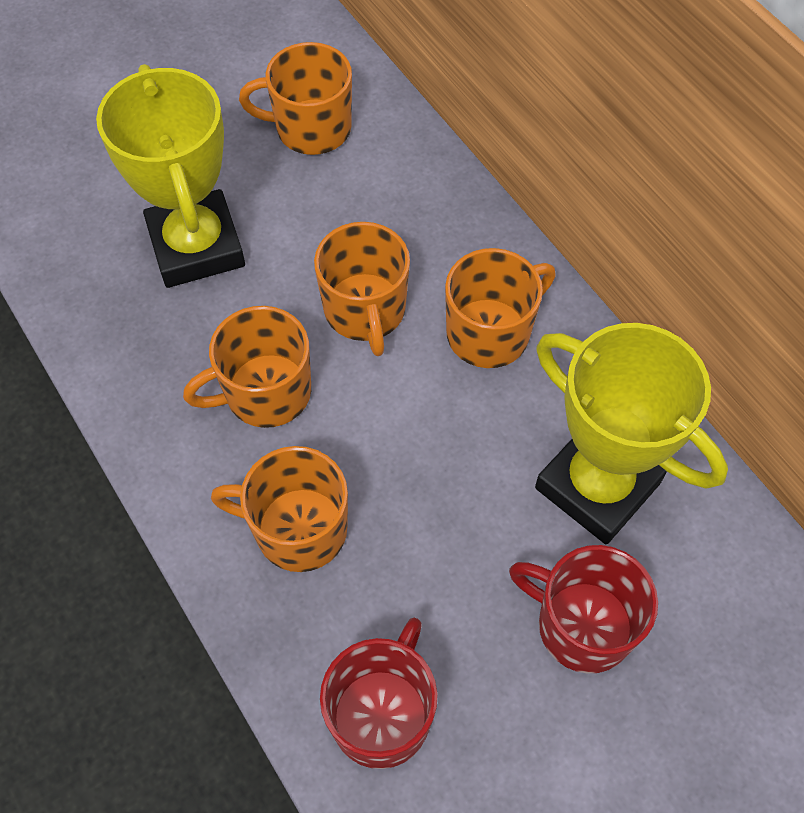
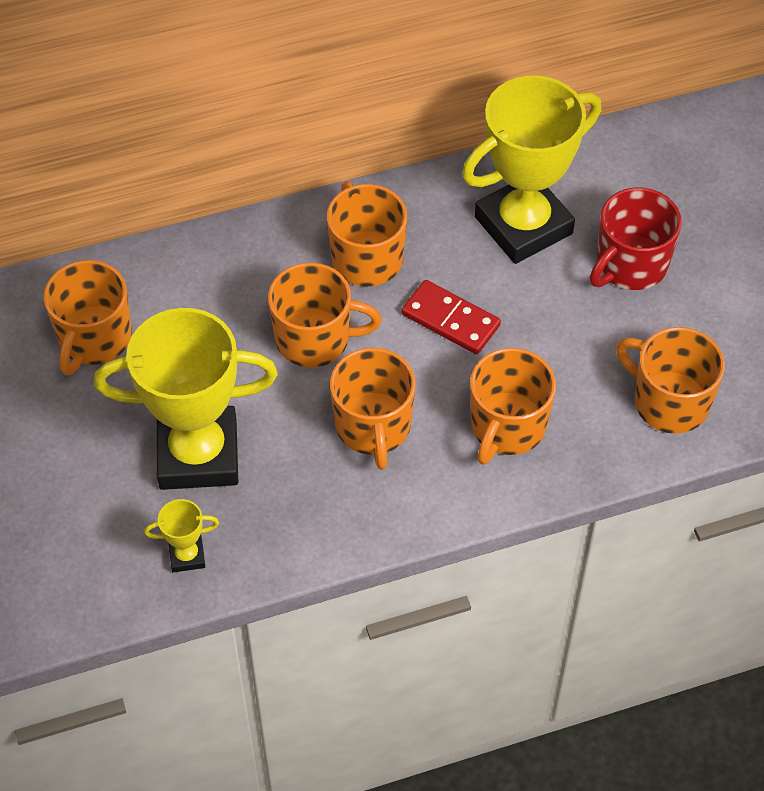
camera: 75 degrees left, 5 degrees down
(77, 267) = (187, 556): none -> yellow trophy
(382, 714) = (669, 402): red mug -> orange mug
(431, 437) = (450, 320): none -> red domino

